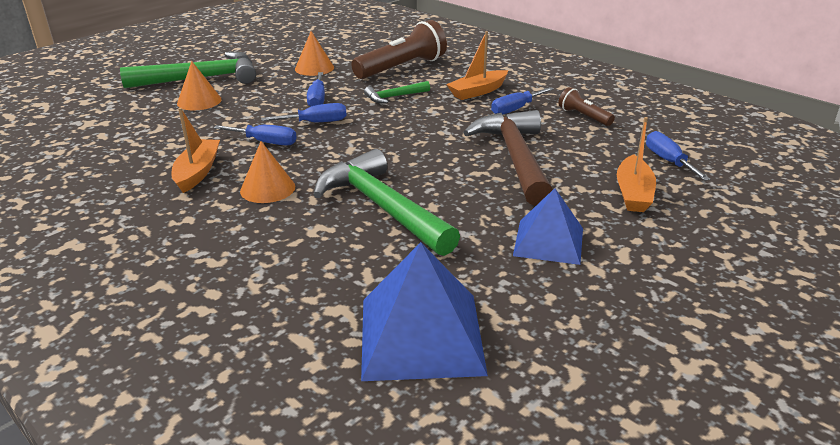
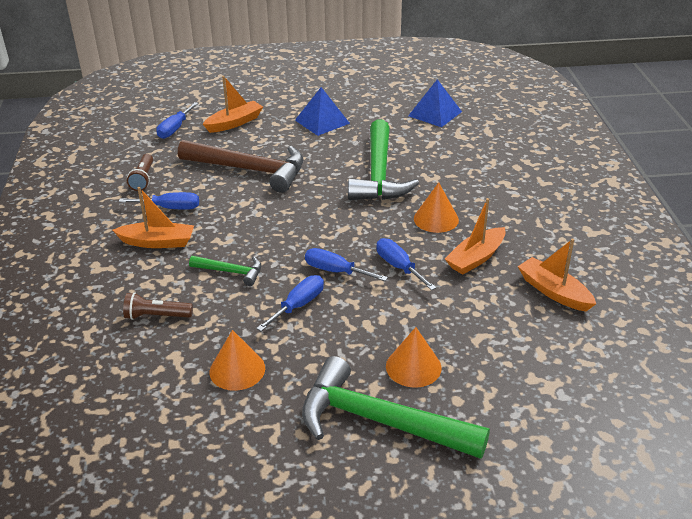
camera: 140 degrees left, 5 degrees up
(103, 174) = (553, 292): none -> orange boat
(402, 68) = (156, 316): brown flashlight -> brown flashlight, size x0.51
(421, 335) = (435, 113): blue pyramid -> blue pyramid, size x0.65
(515, 157) = (250, 170): brown hammer -> brown hammer turned 105 degrees counterclockwise

